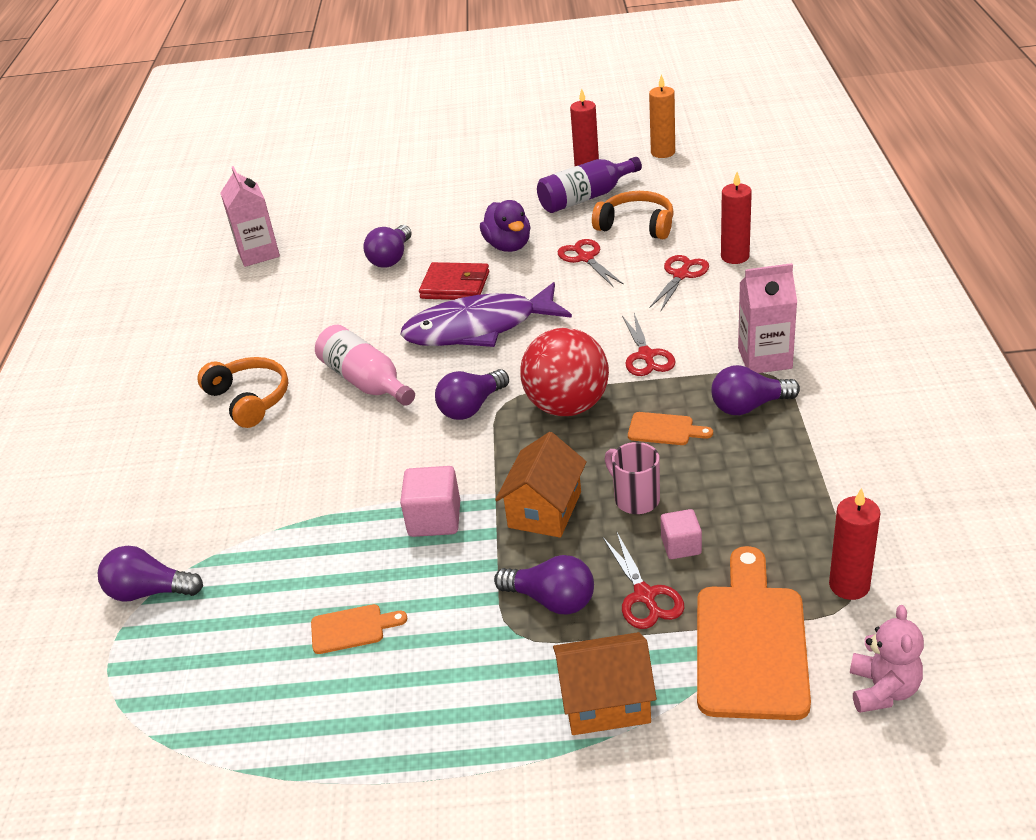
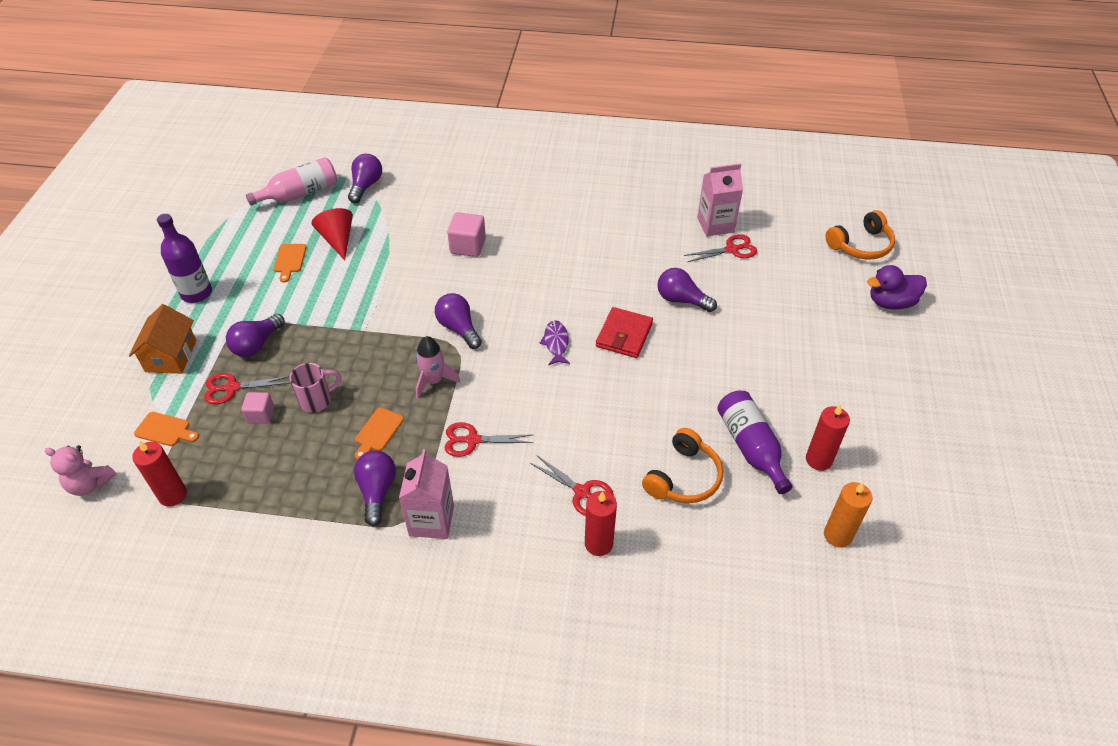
camera: 95 degrees right, 10 degrees up
(249, 399) = (522, 221): orange headphones -> orange headphones (861, 245)
(296, 583) = (337, 240): none -> red cone
(365, 381) = (515, 276): pink bottle -> pink bottle (300, 193)
(434, 519) = (356, 300): pink cube -> pink cube (468, 246)
(451, 730) = (196, 293): none -> purple bottle
(479, 328) = (556, 343): purple fish -> purple fish, size x0.43
(508, 246) = (676, 376): purple duck -> purple duck (891, 302)
(545, 510) = (334, 352): orange house -> none
(567, 406) = (433, 381): red ball -> pink rocket
(585, 258) = (636, 427): red scissors -> red scissors (732, 249)
(750, 642) = (165, 430): orange cutting board -> orange cutting board, size x0.47

